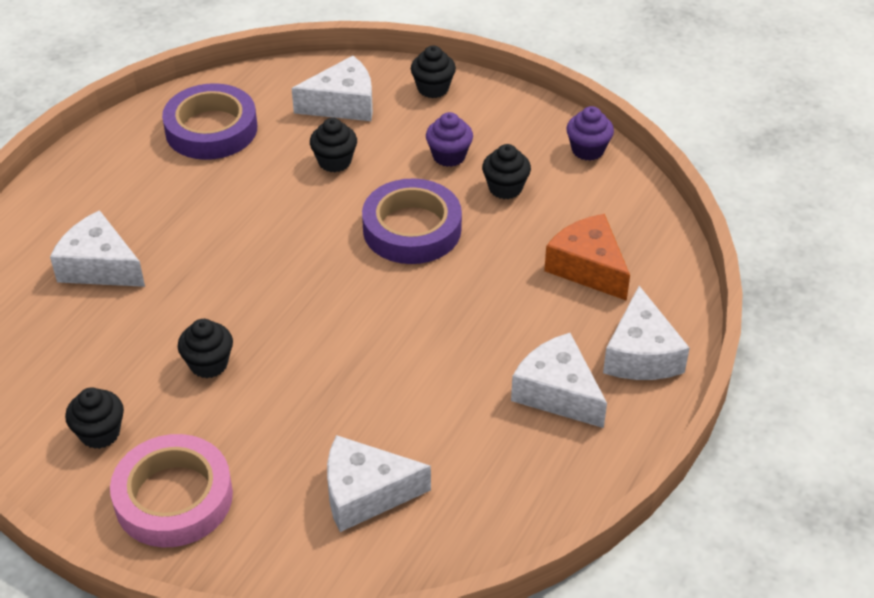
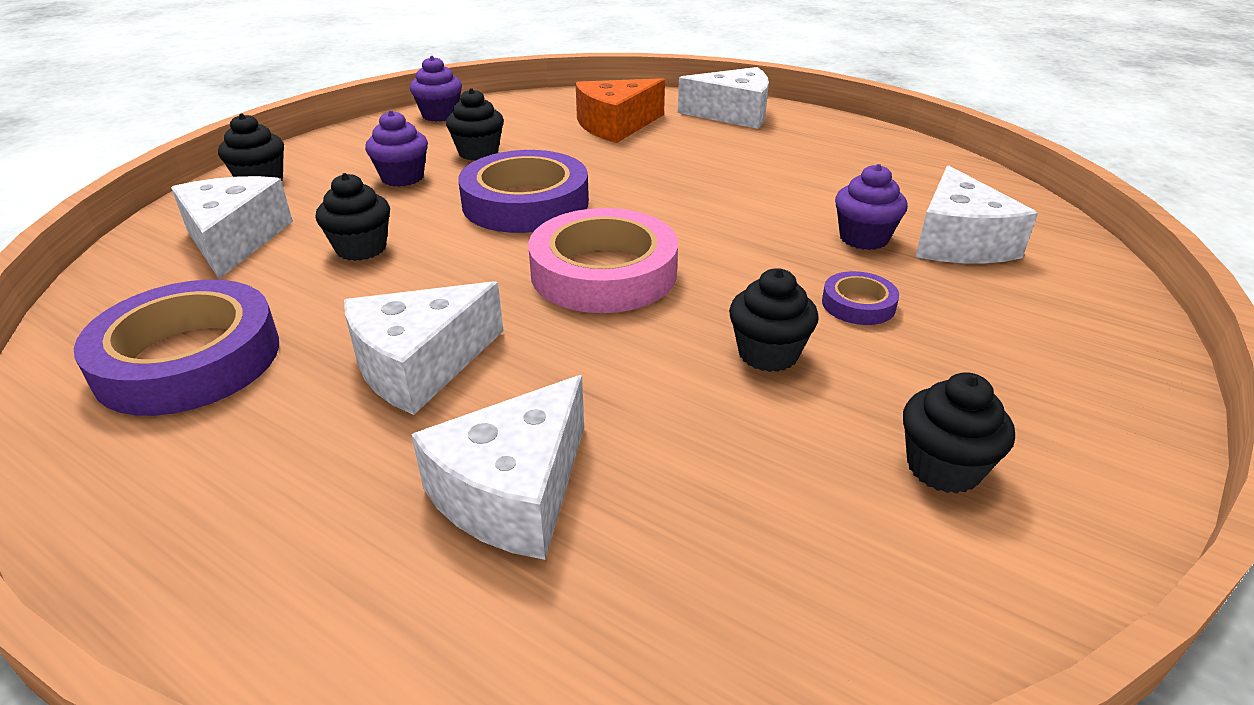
camera: 85 degrees left, 10 degrees down
(173, 497) = (1038, 381): pink tape -> pink tape (603, 272)
(267, 415) = (858, 304): none -> purple tape
(367, 430) = (863, 238): none -> purple cupcake
(557, 392) = (786, 147): white cheese -> white cheese (420, 365)

